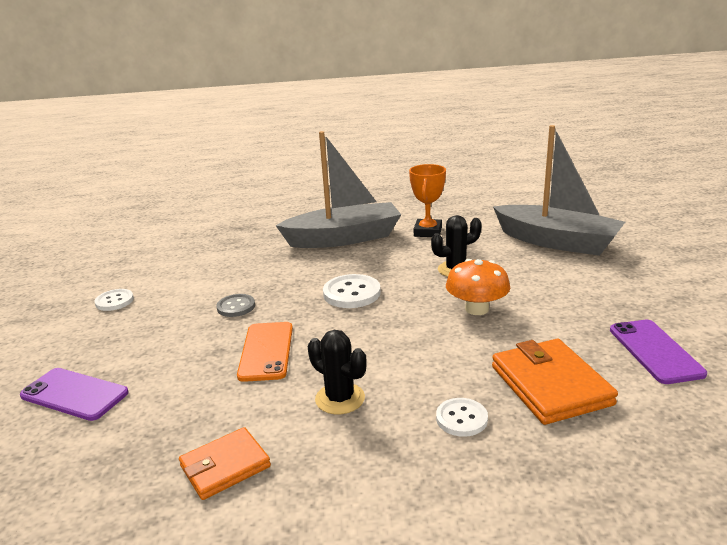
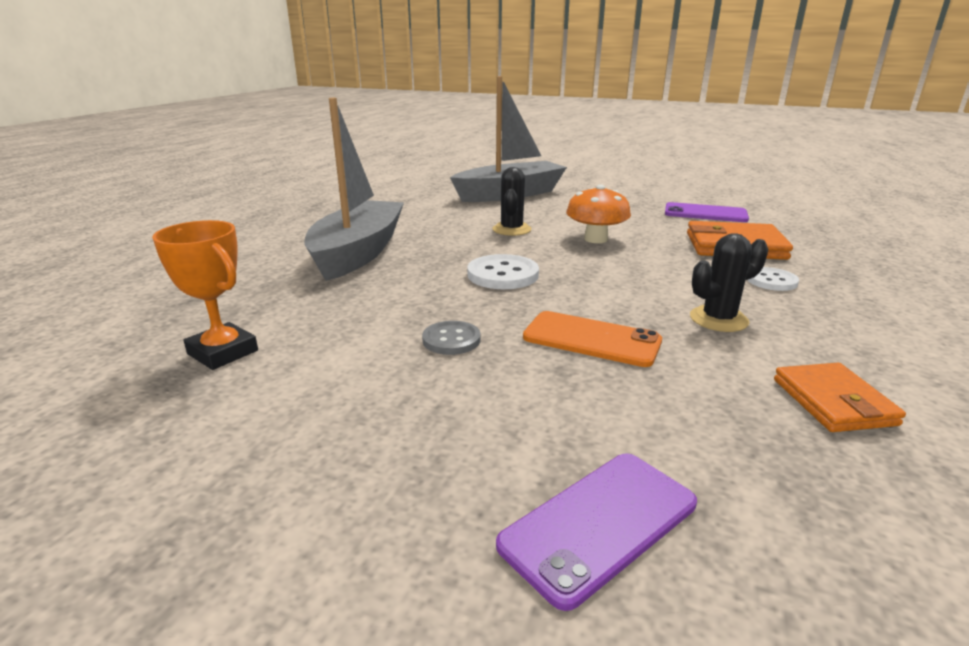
camera: 65 degrees left, 0 degrees up
(114, 301) = (278, 445): white button -> none
(428, 232) = (413, 221): orange trophy -> orange trophy (223, 352)

